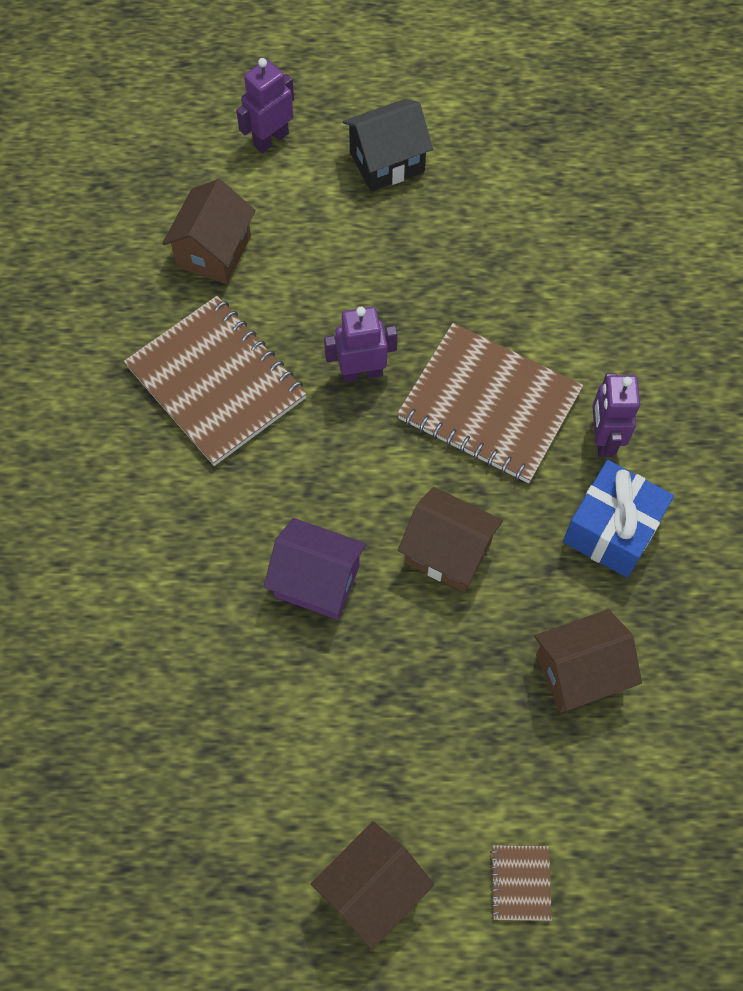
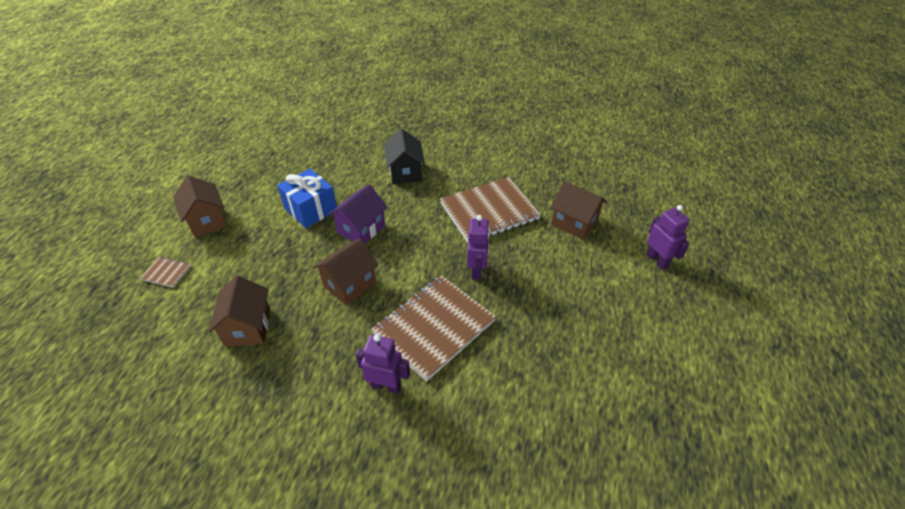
camera: 105 degrees right, 20 degrees down
(387, 162) = (636, 316): black house -> black house (405, 172)
(612, 530) = (322, 371): blue gift -> blue gift (311, 209)

